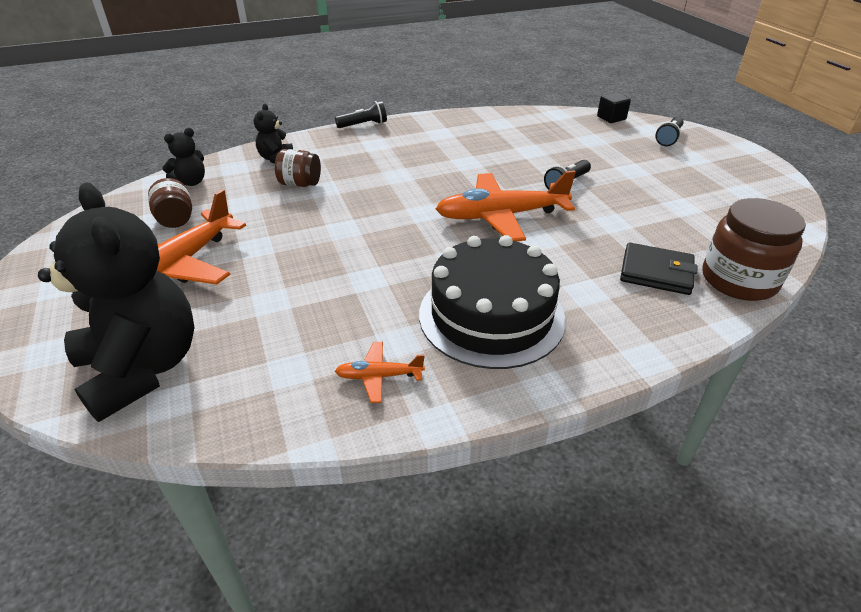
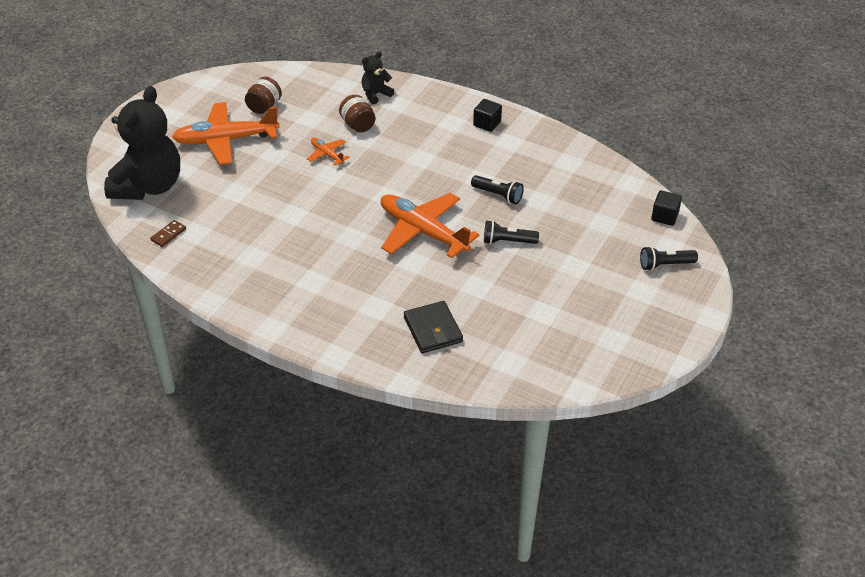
camera: 50 degrees right, 5 degrees up
(191, 182) = (306, 82): black teddy bear -> none
(259, 397) = (168, 234): none -> brown domino
(363, 125) = (474, 99): black flashlight -> black flashlight (498, 195)
(379, 376) = (220, 264): orange plane -> orange plane (327, 154)
(402, 132) = (487, 124): none -> black cube
(491, 315) = (310, 279): black cake -> none
(738, 280) = (466, 371): brown jar -> none

